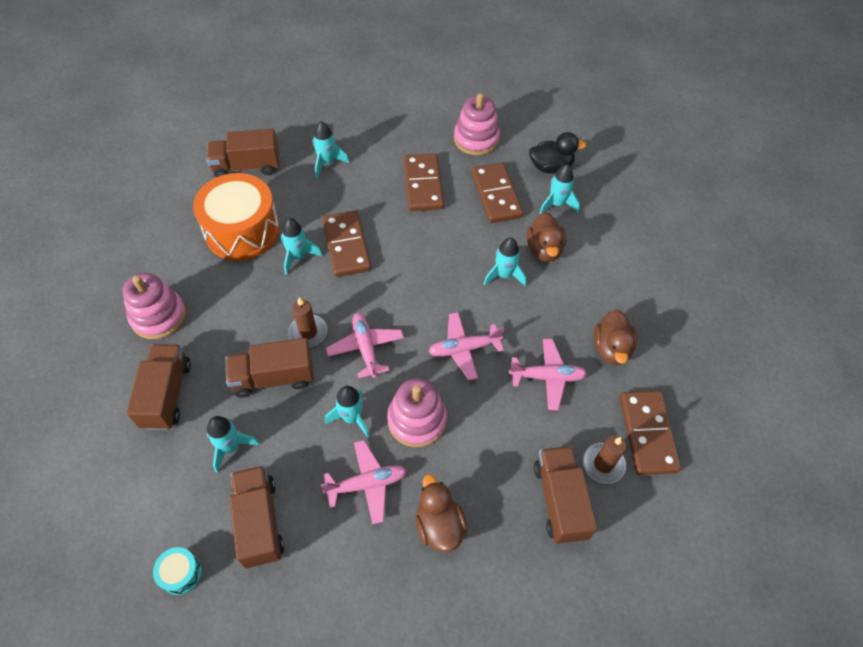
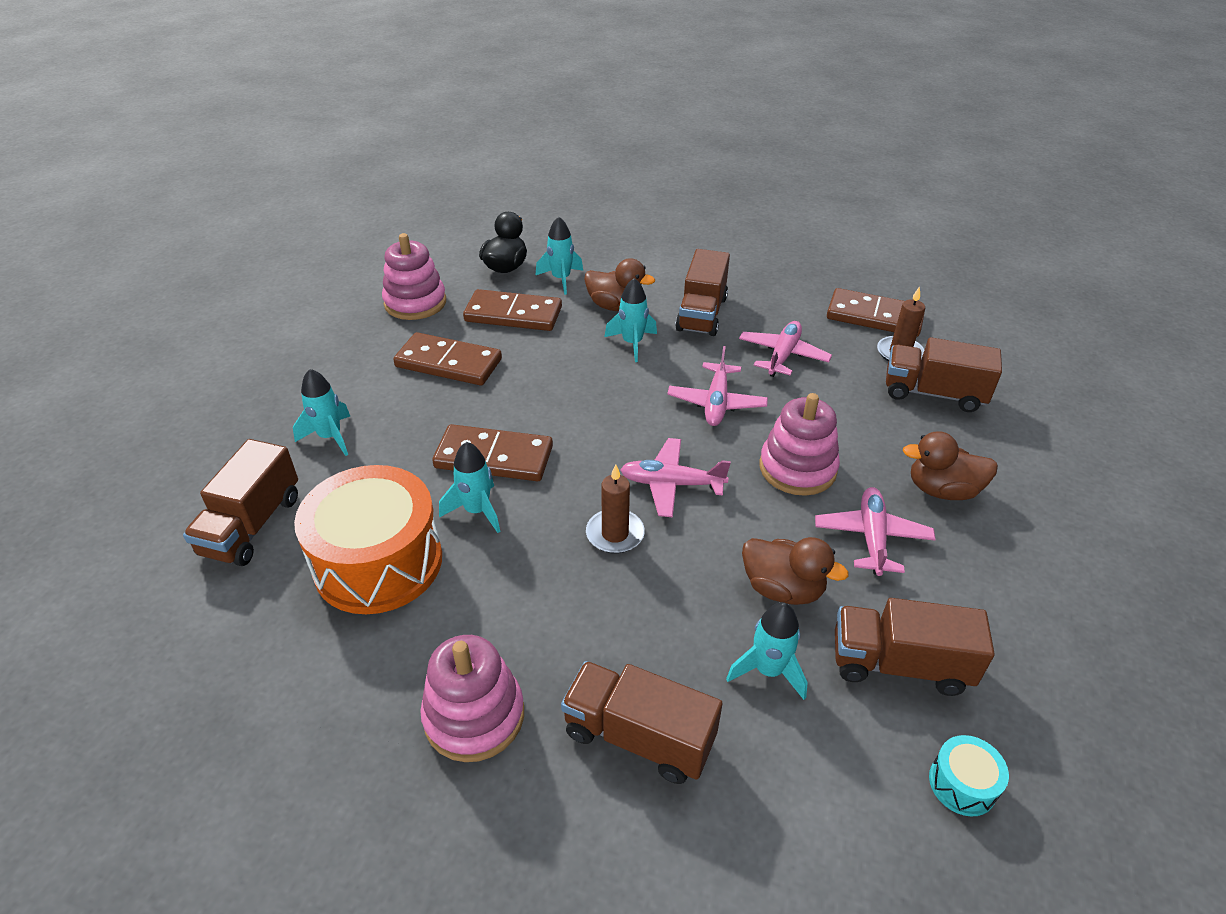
camera: 65 degrees left, 15 degrees down
(273, 377) = (671, 591): brown truck -> brown truck (702, 314)
(352, 418) = (771, 526): turquoise rocket -> none
(611, 348) = (768, 305): brown duck -> brown duck (782, 589)

